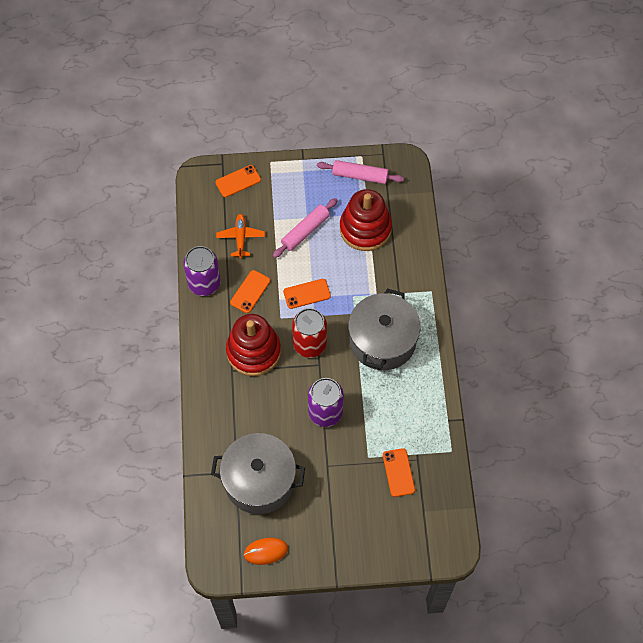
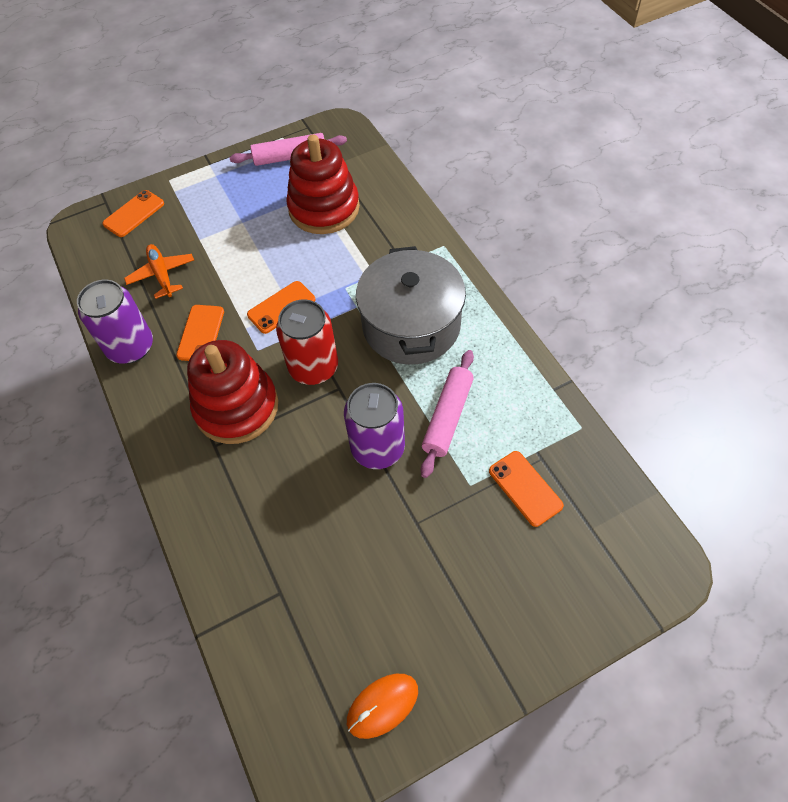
camera: 20 degrees left, 5 degrees down
(259, 481) = (322, 591): grey pot -> none
(305, 231) = (247, 237): pink rolling pin -> pink rolling pin (448, 417)

